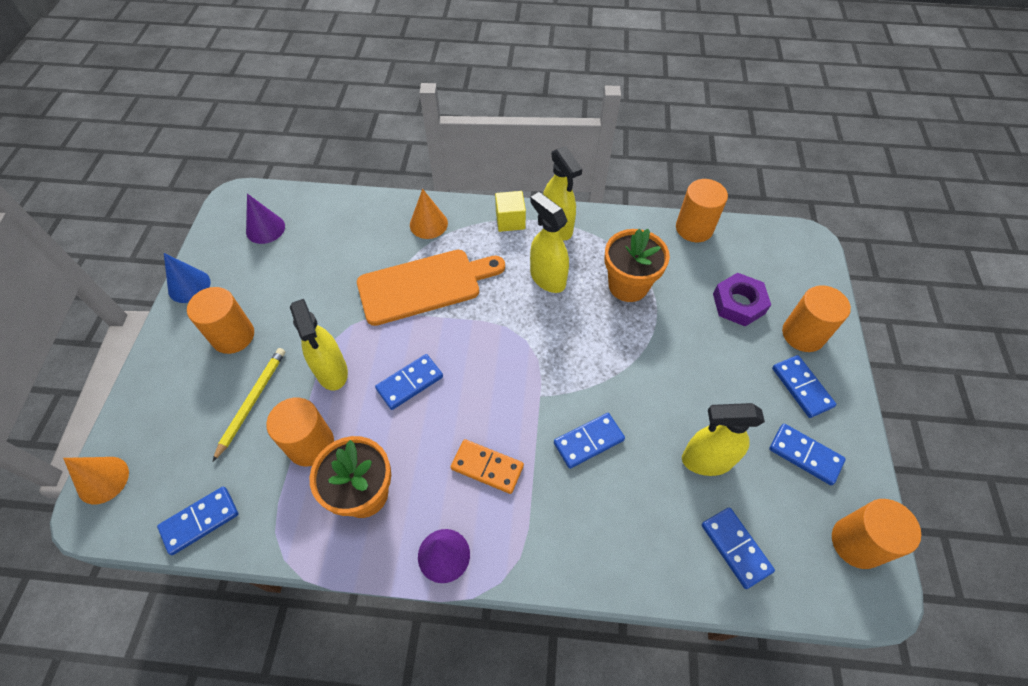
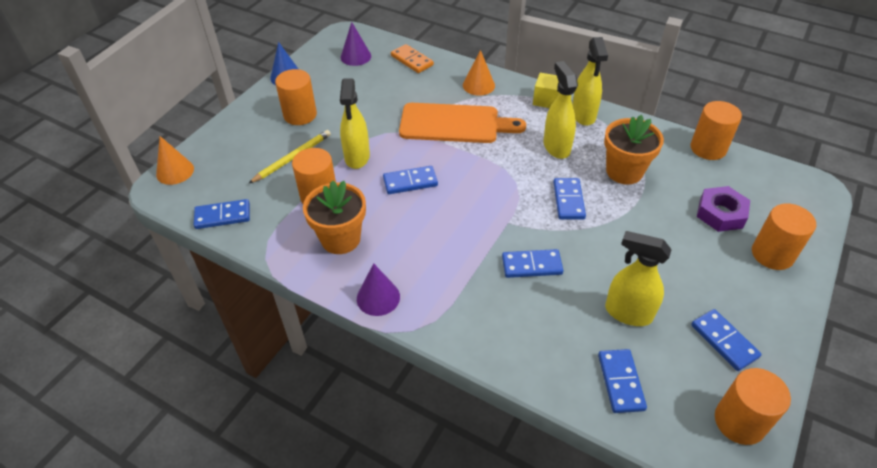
camera: 25 degrees right, 10 degrees down
(487, 467) = (441, 254): orange domino -> orange domino (412, 60)
(801, 387) = (748, 292): blue domino -> blue domino (568, 200)

